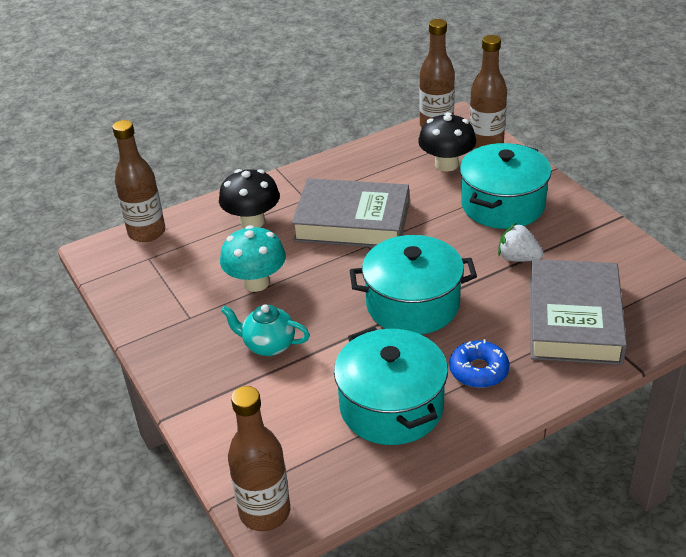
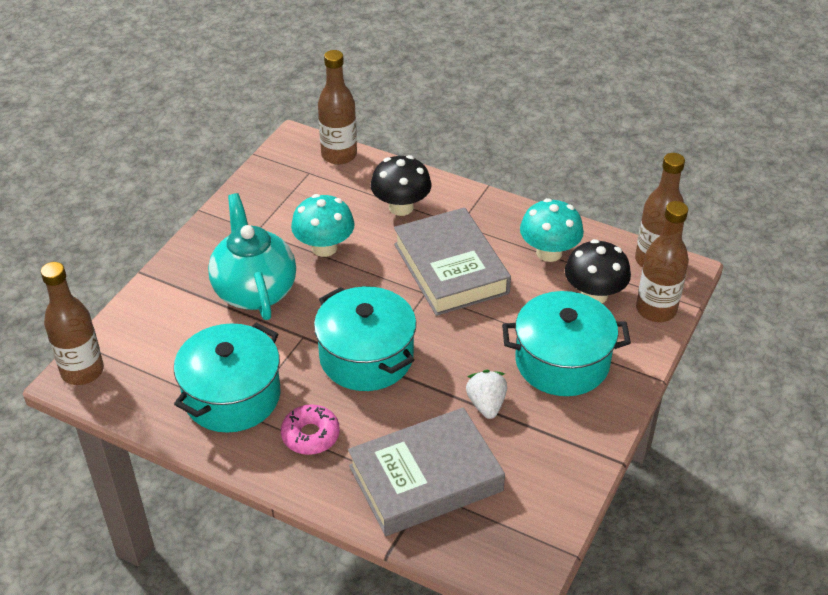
camera: 55 degrees right, 5 degrees up
(268, 345) = (254, 291): turquoise teapot -> turquoise teapot, size x1.76
(382, 167) = (549, 252): none -> turquoise mushroom
(478, 370) = (310, 435): blue donut -> pink donut

